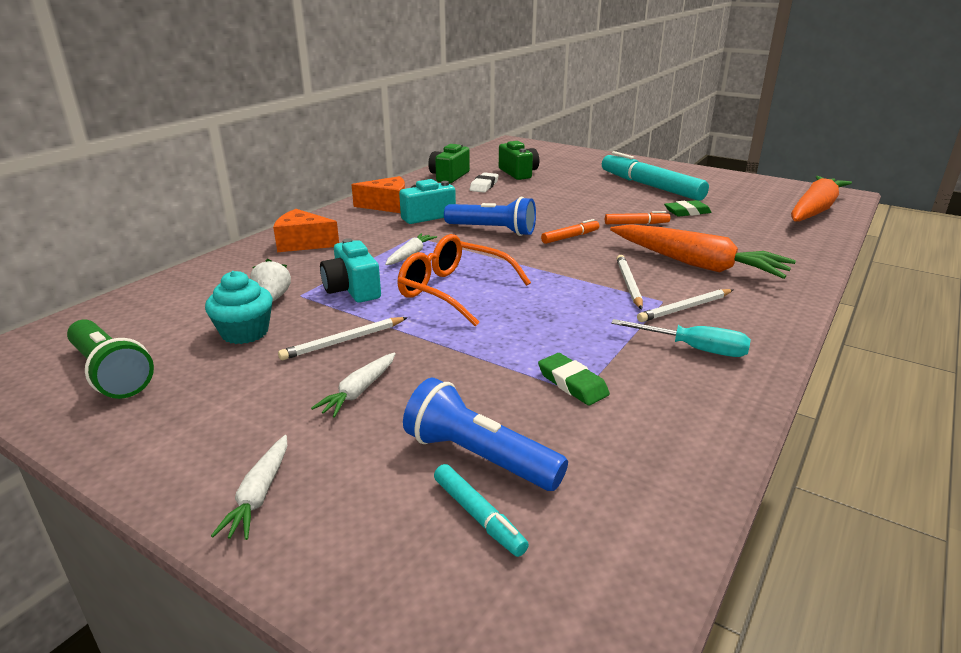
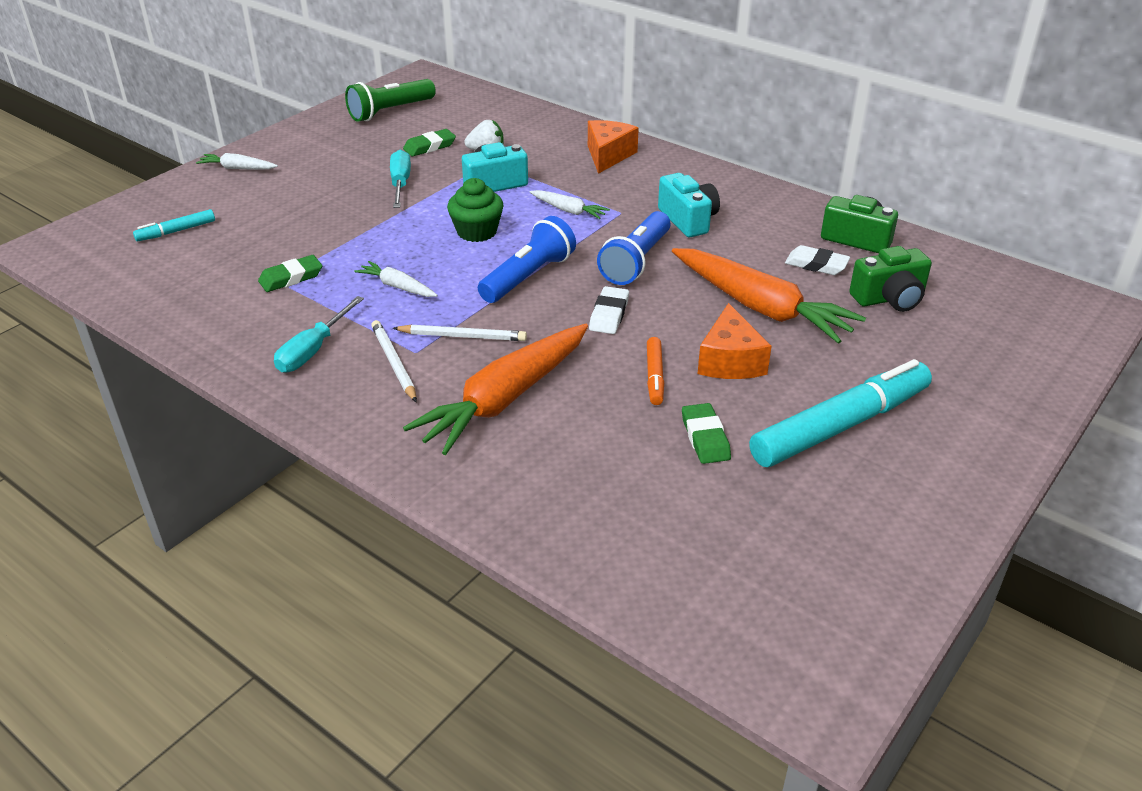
camera: 95 degrees right, 10 degrees up
(245, 332) = (429, 146): turquoise cupcake -> green eraser
(343, 341) = (400, 184): white pencil -> turquoise screwdriver
(359, 391) = (326, 192): white carrot -> white carrot (397, 287)
(387, 205) = (725, 196): orange cheese -> orange cheese (730, 361)
(453, 291) = (477, 232): orange glasses -> green cupcake
(479, 457) = (227, 234): blue flashlight -> blue flashlight (528, 277)
(570, 237) = (609, 314): orange marker -> white eraser
(814, 210) = (719, 606): orange carrot -> orange carrot (760, 307)

